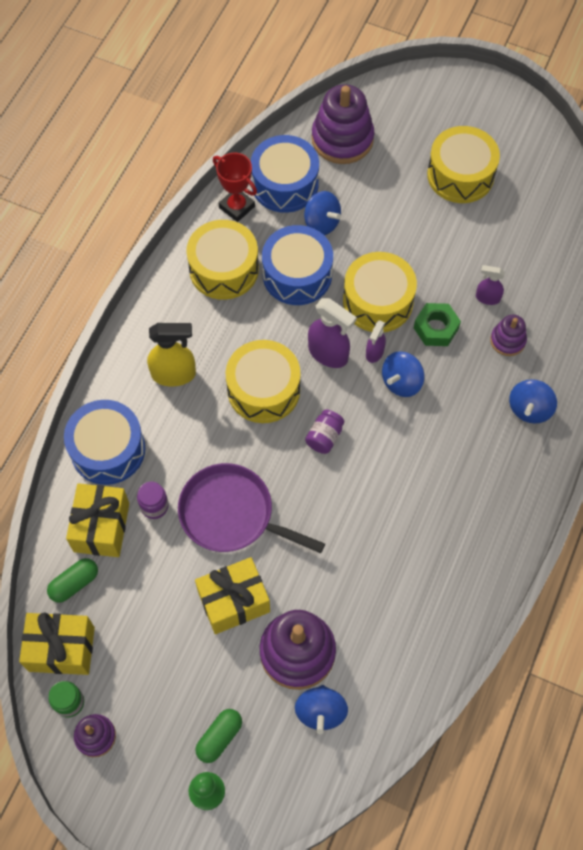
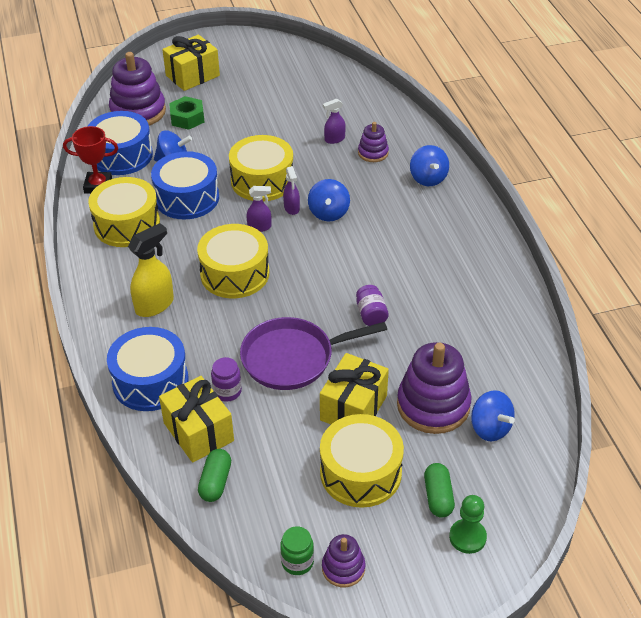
camera: 40 degrees left, 20 degrees down
(61, 649) = (252, 532): yellow gift -> yellow gift (192, 75)
(324, 437) = (310, 273): purple jar -> purple jar (371, 315)
(328, 354) = (259, 227): purple spray bottle -> purple spray bottle, size x0.58
(436, 328) = (319, 173): green nut -> green nut (187, 118)
(460, 175) = (243, 89): yellow drum -> yellow drum (360, 473)

